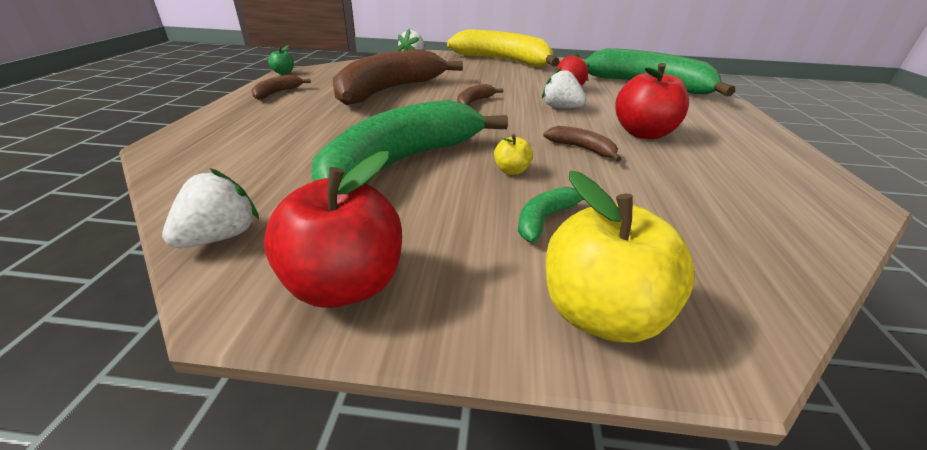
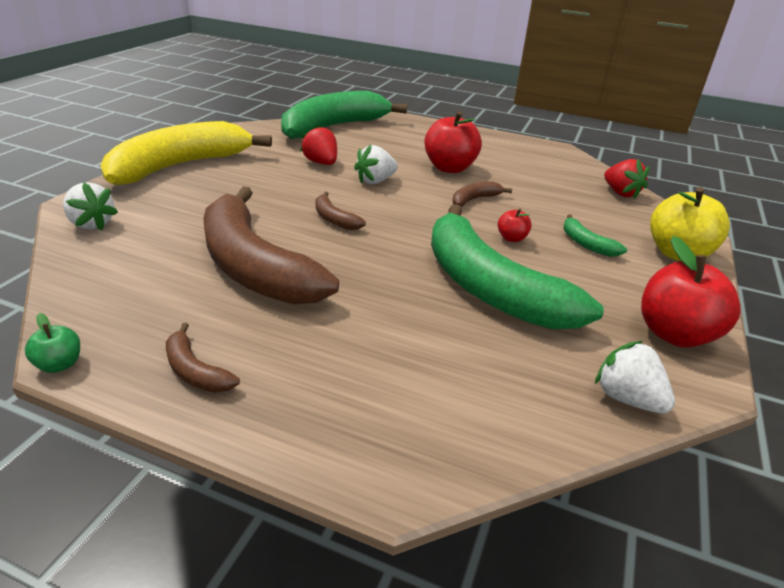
camera: 75 degrees left, 0 degrees up
(511, 171) = (511, 238): yellow apple -> red apple
(773, 258) = (620, 193): none -> red strawberry

